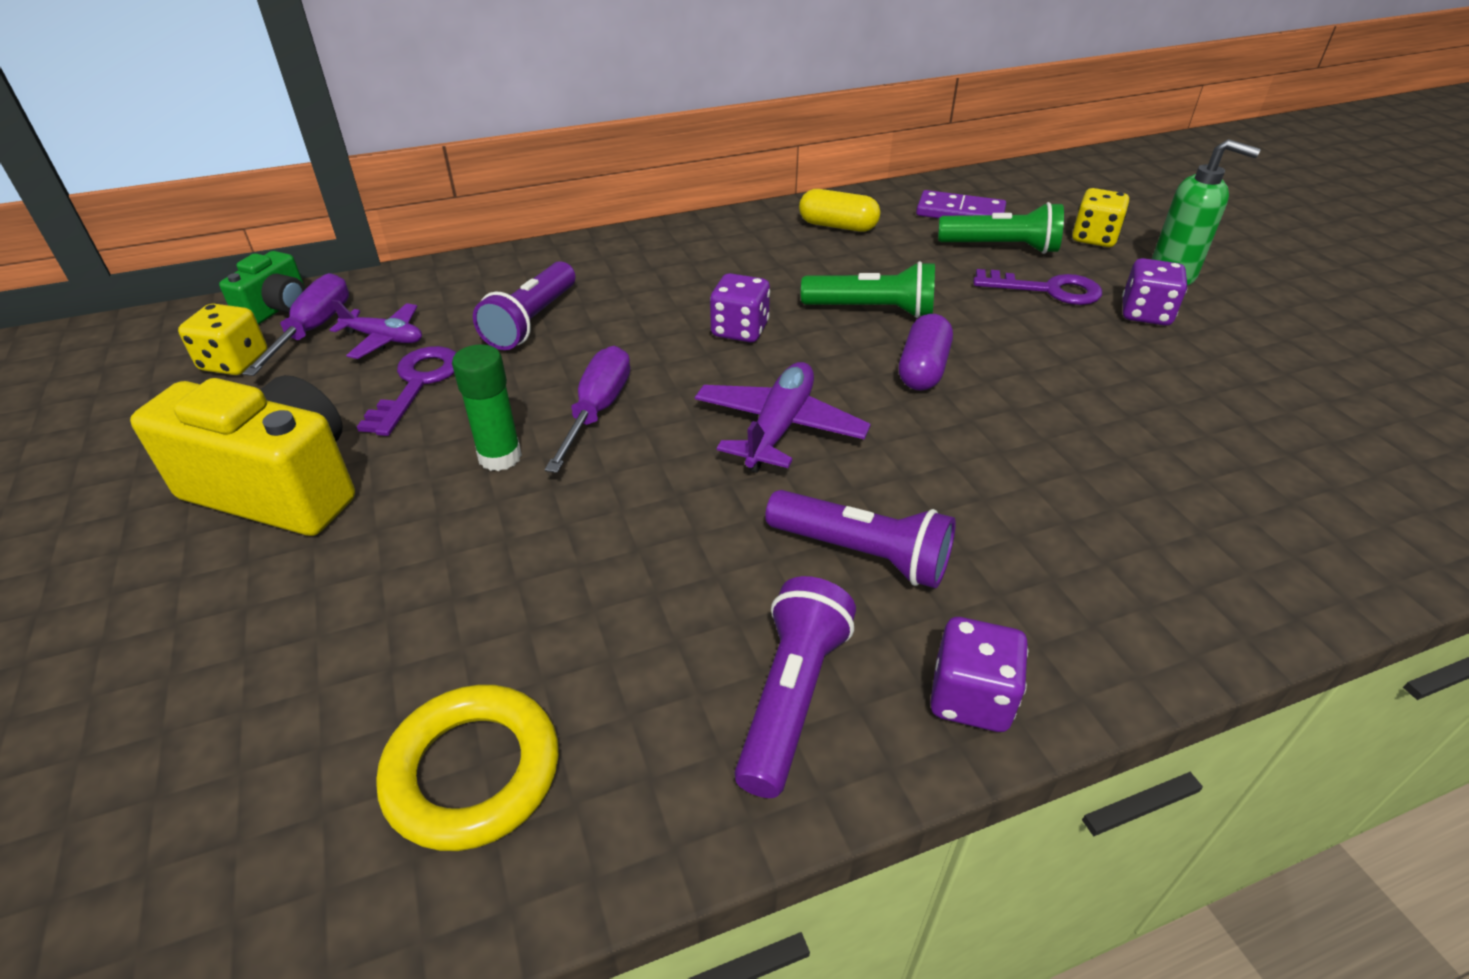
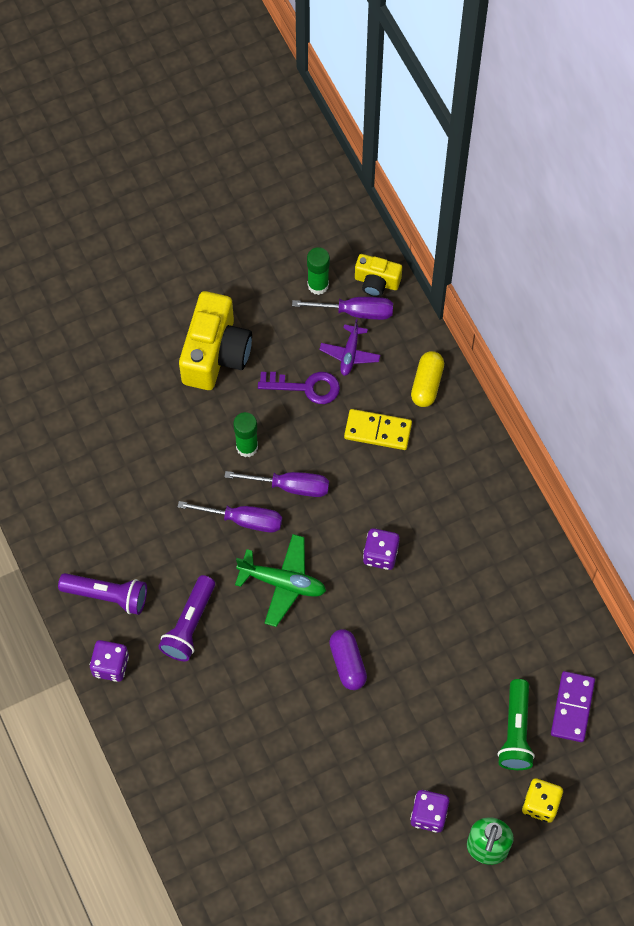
camera: 85 degrees right, 25 degrees up
(234, 362) = (318, 285): yellow dice -> green glue stick
(277, 309) = (376, 282): green camera -> yellow camera
(473, 772) = (69, 485): yellow ring -> none
(532, 321) = (378, 431): purple flashlight -> yellow domino
(648, 468) = (244, 520): none -> purple screwdriver
(779, 428) = (282, 583): purple plane -> green plane
(837, 226) = (535, 614): yellow capsule -> yellow capsule (427, 384)
(872, 310) = (414, 635): green flashlight -> none
(923, 369) = (347, 663): purple capsule -> purple capsule turned 60 degrees clockwise
(1047, 290) = (455, 754): purple key -> none

